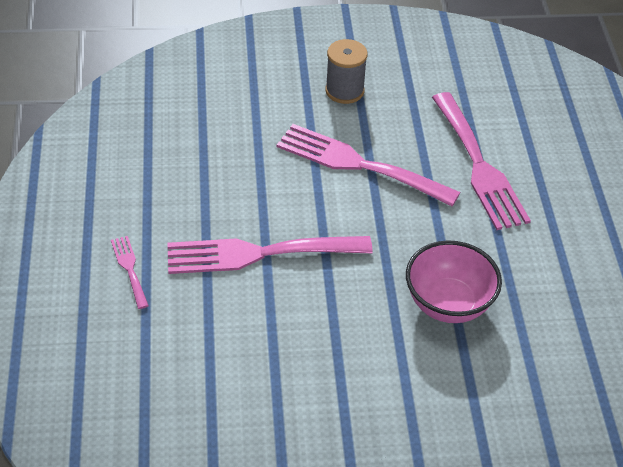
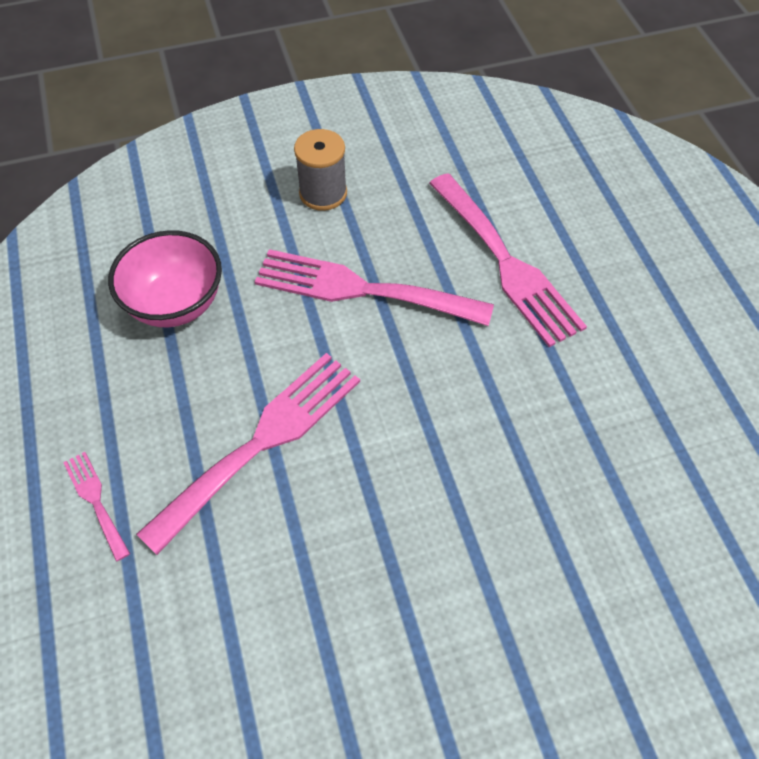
camera: 10 degrees left, 10 degrees up
(259, 254) = (262, 442): pink fork -> pink fork turned 150 degrees clockwise
(448, 304) = (517, 465): pink bowl -> pink bowl (175, 304)

